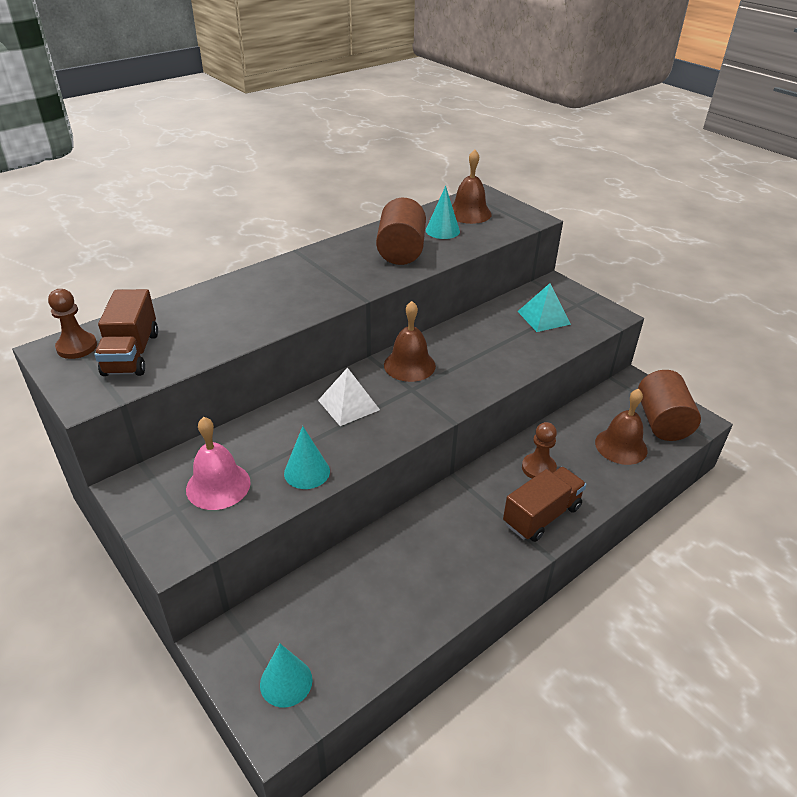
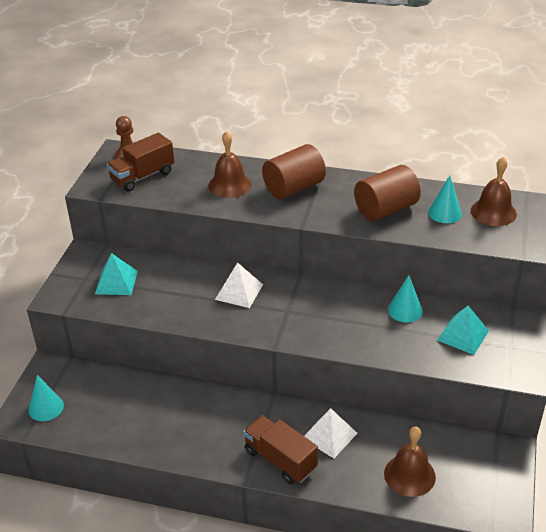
camera: 55 degrees right, 0 degrees up
(218, 485) = (116, 282): pink bell -> turquoise pyramid
(307, 472) = (160, 309): turquoise cone -> turquoise cone (405, 310)
(409, 365) = (312, 296): brown bell -> brown bell (229, 185)
(538, 468) = (329, 435): brown pawn -> white pyramid
(541, 515) = (280, 460): brown truck -> brown truck turned 150 degrees counterclockwise
(662, 422) = (473, 490): brown cylinder -> brown cylinder (293, 188)

